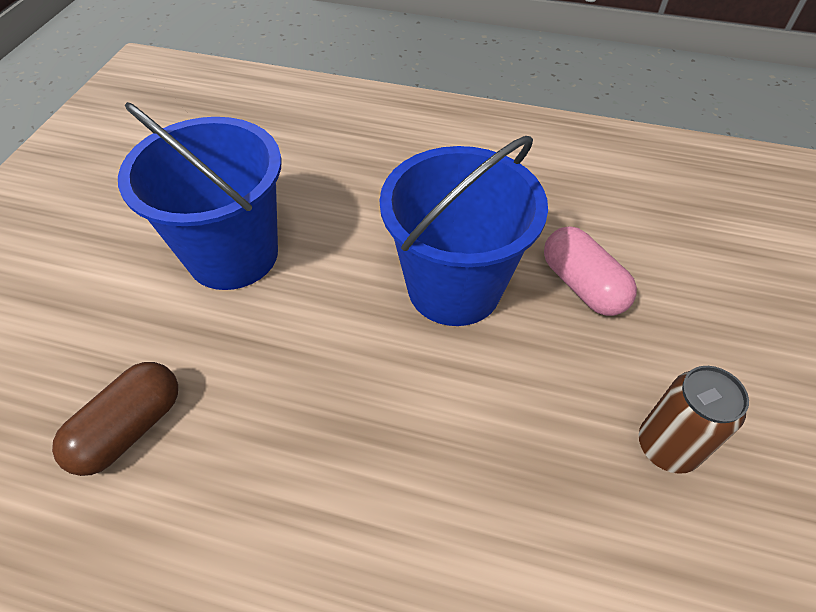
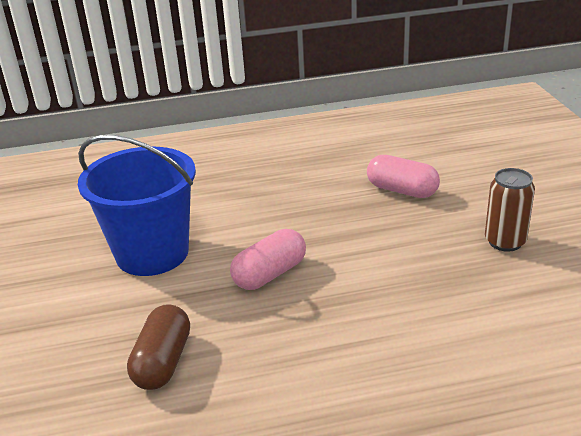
camera: 25 degrees left, 20 degrees down
(331, 351) = (270, 274): none -> pink capsule
(454, 287) = (324, 218): blue bucket -> none

